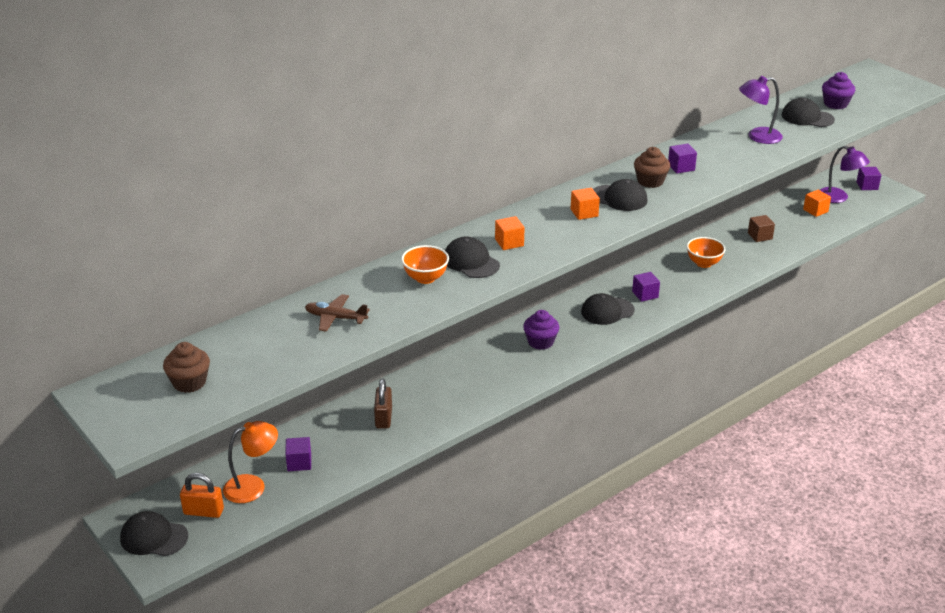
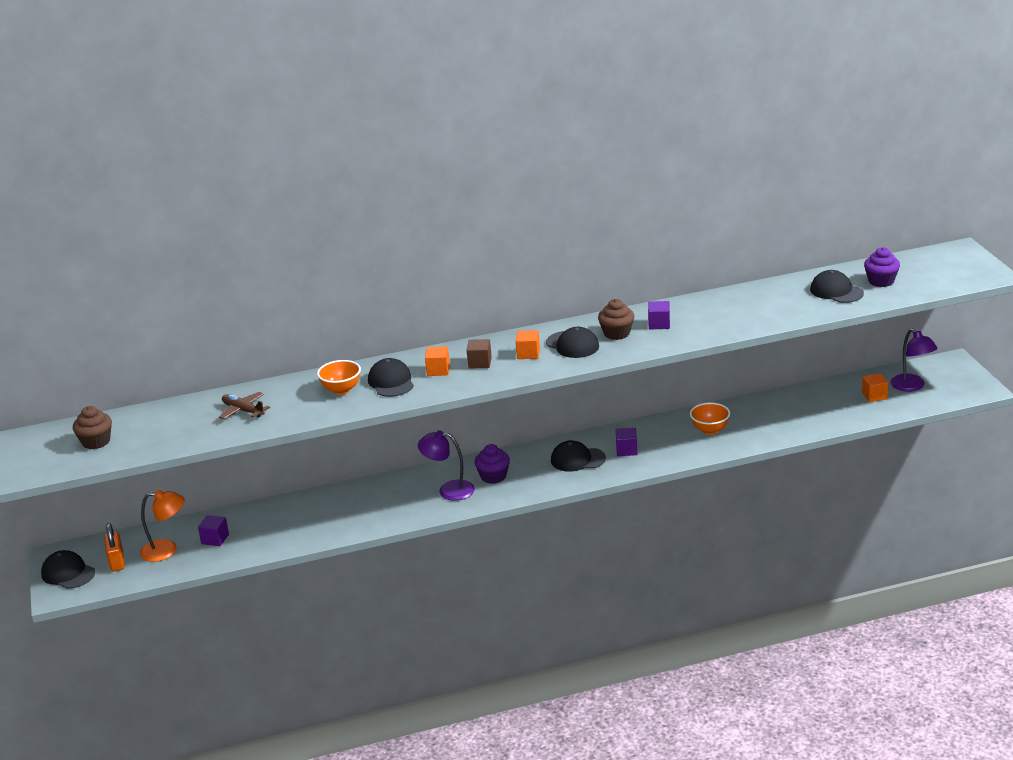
camera: 25 degrees right, 5 degrees down
(203, 511) = (117, 562): orange padlock -> orange padlock turned 45 degrees clockwise
(383, 418) = (308, 516): brown padlock -> none
(757, 137) = (765, 304): purple lamp -> purple lamp (449, 490)
(760, 236) = (791, 412): brown cube -> brown cube (480, 363)
(867, 186) = (956, 378): purple cube -> none

